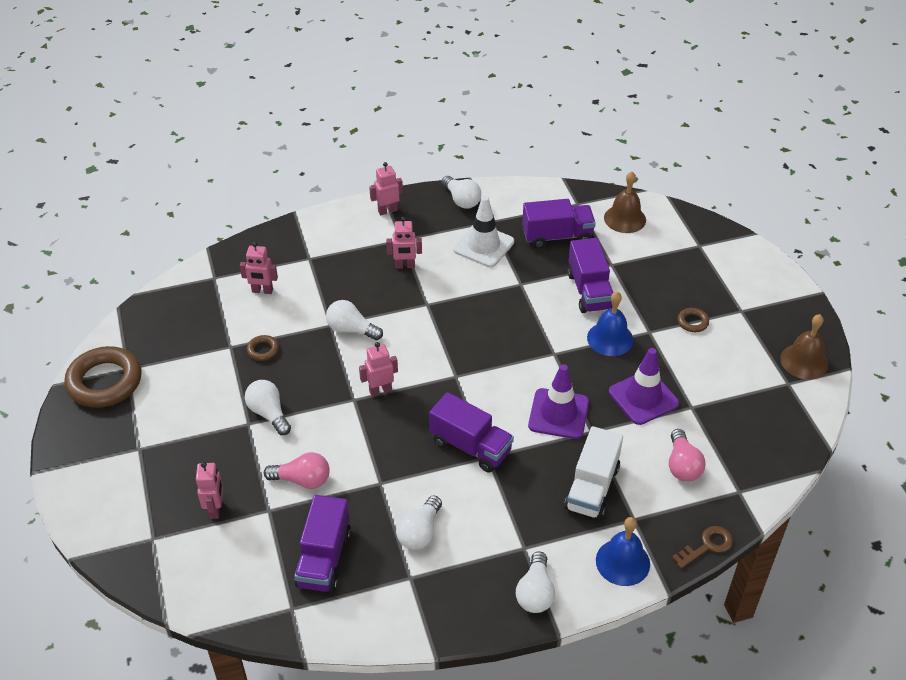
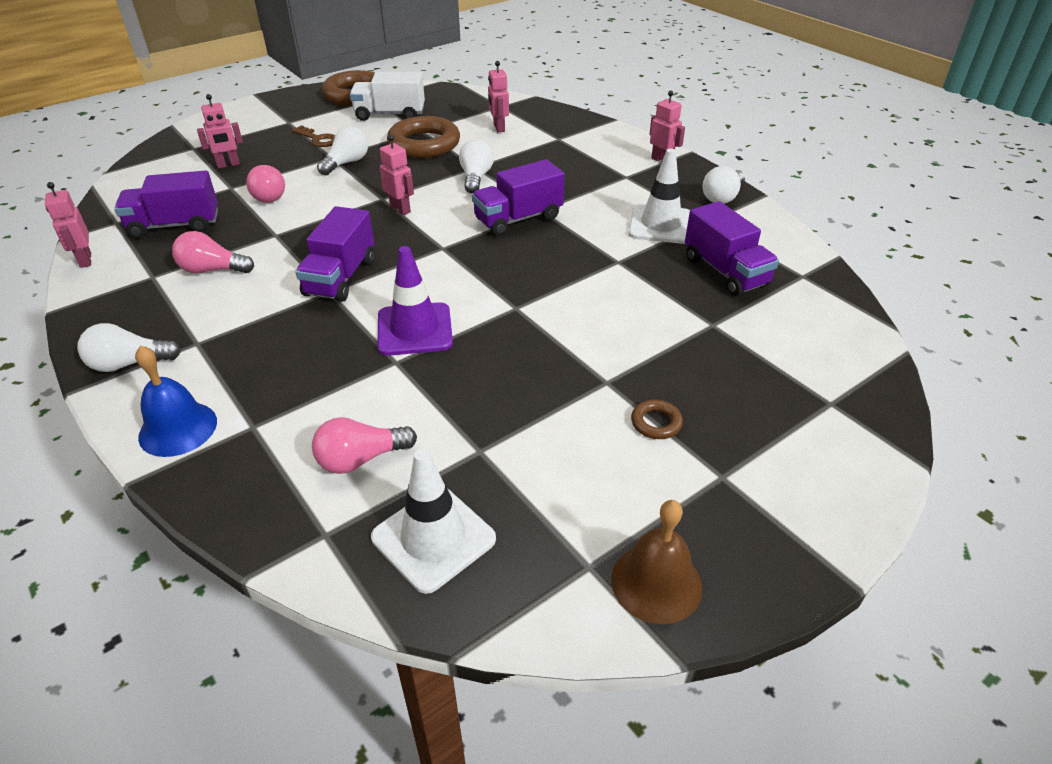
camera: 70 degrees right, 5 degrees down
(263, 350) = (424, 144): brown ring -> brown ring, size x2.28
(405, 266) = (588, 186): pink robot -> pink robot (85, 260)
(420, 532) = (212, 270): white light bulb -> pink light bulb
(589, 291) = (646, 315): purple truck -> purple truck (518, 219)
(592, 488) = (299, 379): white truck -> white truck (390, 114)
(610, 338) = (570, 348): blue bell -> none
(625, 218) = (815, 320): brown bell -> none
(643, 398) = (475, 397): purple traffic cone -> none
(707, 546) = (211, 512): brown key -> brown key (318, 139)
(754, 442) = (433, 538): none -> white traffic cone

